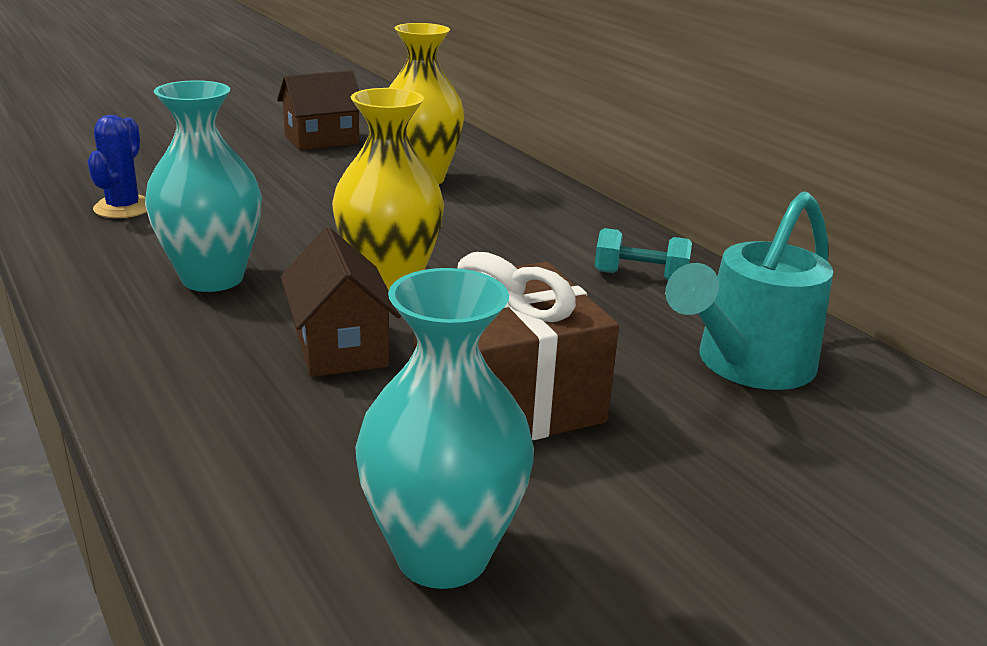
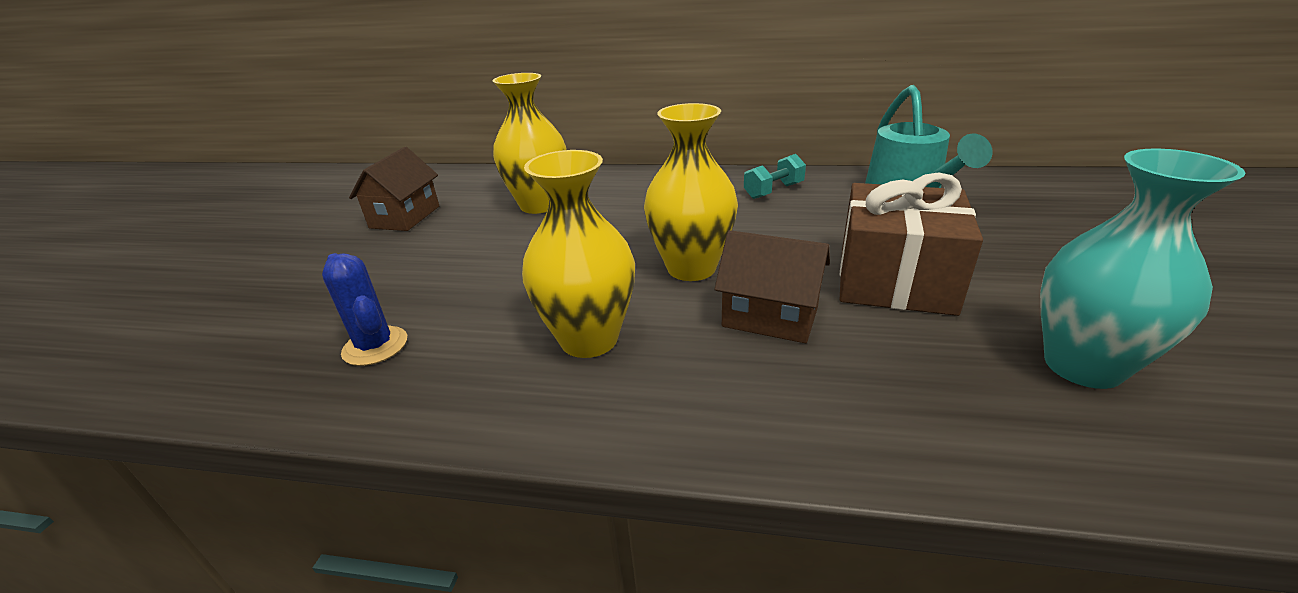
camera: 45 degrees left, 5 degrees up
(212, 278) = (589, 339): turquoise vase -> yellow vase

